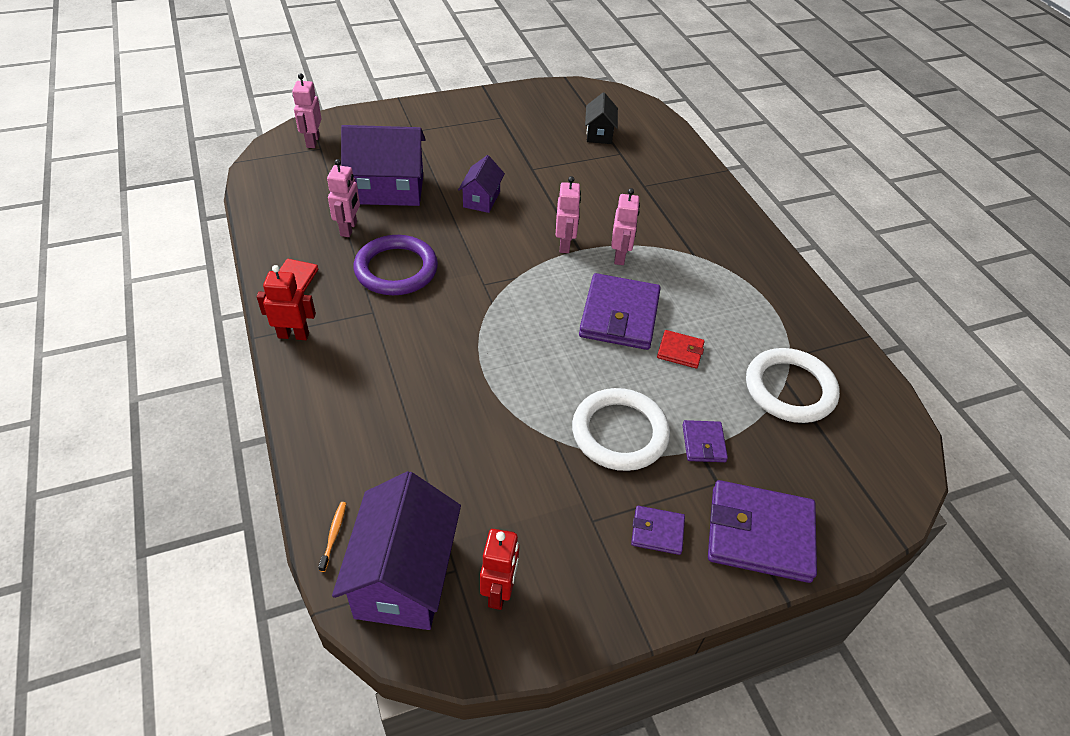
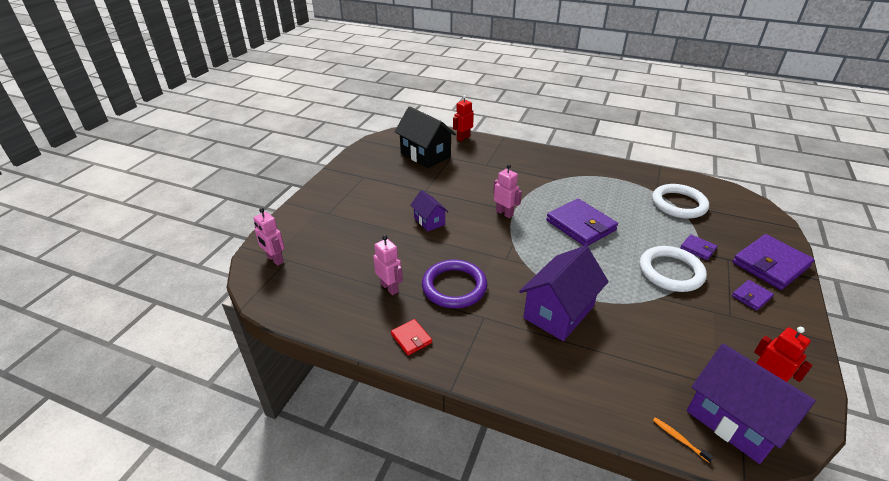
camera: 45 degrees left, 10 degrees down
(293, 335) = (469, 367): red robot -> red robot (463, 138)
(388, 189) = (372, 252): purple house -> purple house (559, 312)
(599, 134) = (425, 155): black house -> black house, size x1.83
(620, 256) = (534, 201): pink robot -> none
(680, 351) = (625, 221): red wallet -> none

